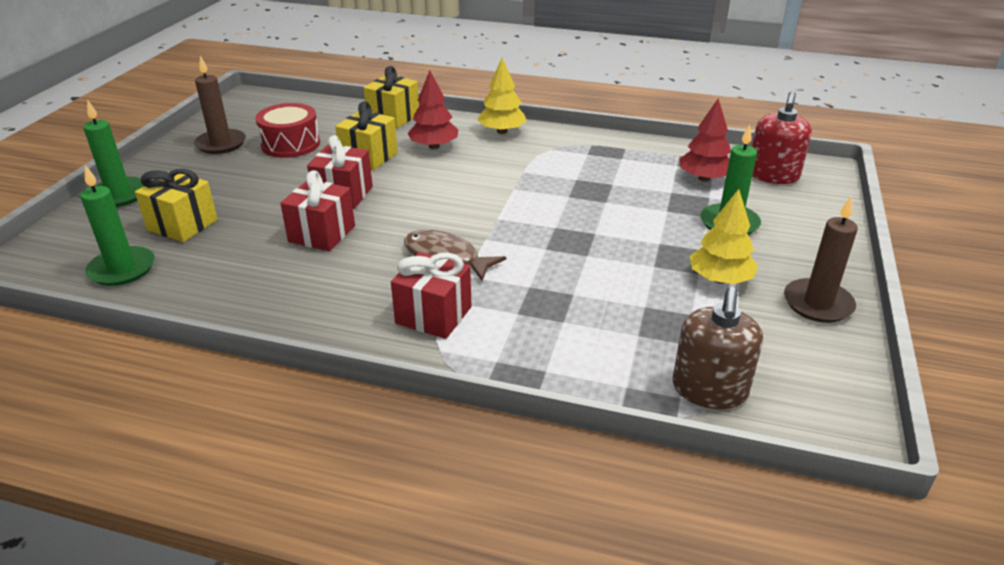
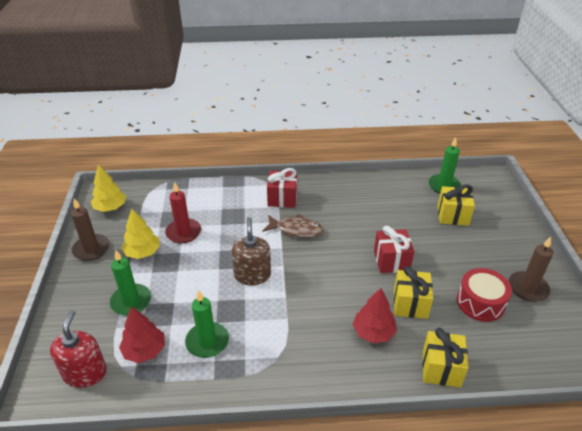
camera: 160 degrees right, 5 degrees up
(119, 195) = (516, 226): green candle -> green candle (207, 342)
(322, 234) = (374, 228): red gift -> none
(502, 131) = (331, 374): yellow tree -> yellow tree (110, 208)
(645, 295) = (183, 232): none -> red candle
(709, 389) = (153, 195): brown soap dispenser -> brown soap dispenser (252, 275)

